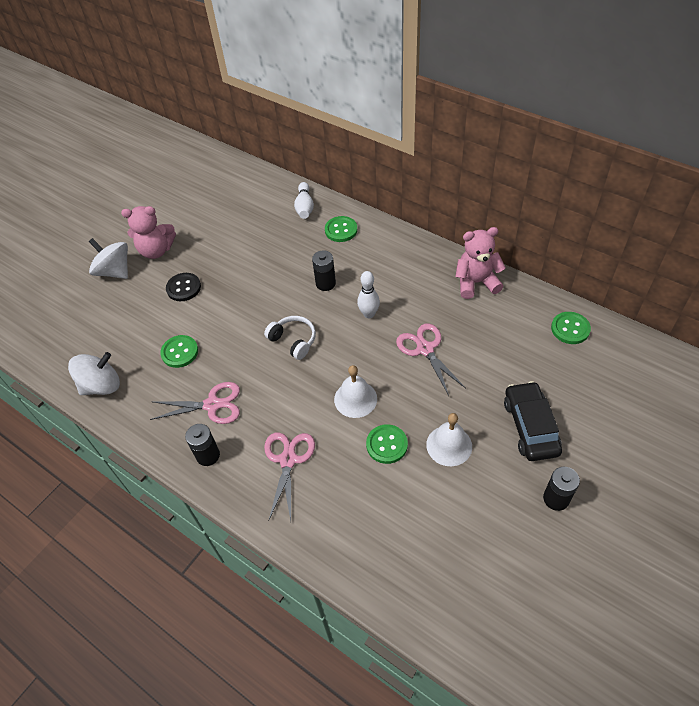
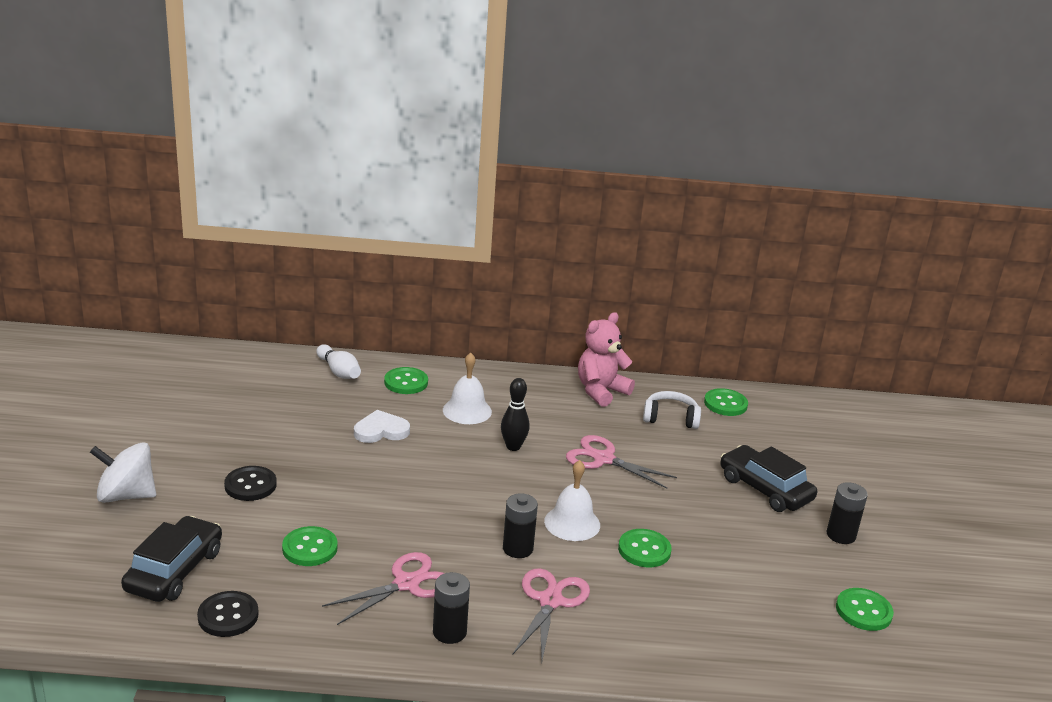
camera: 40 degrees left, 25 degrees down
(99, 339) = (174, 570): none -> black car
(101, 385) = (228, 616): white spinning top -> black button
(156, 250) = (170, 459): pink teddy bear -> none
(288, 459) = (550, 601): pink scissors -> pink scissors turned 45 degrees clockwise
(292, 269) = (381, 431): none -> white heart
(293, 341) = (448, 494): white headphones -> white headphones (670, 418)
(325, 283) = (435, 433): black battery -> black battery (517, 548)
(369, 314) = (513, 447): white bowling pin -> black bowling pin
(449, 445) = (706, 529): white bell -> white bell (467, 410)
(509, 579) = (863, 611): none -> green button

